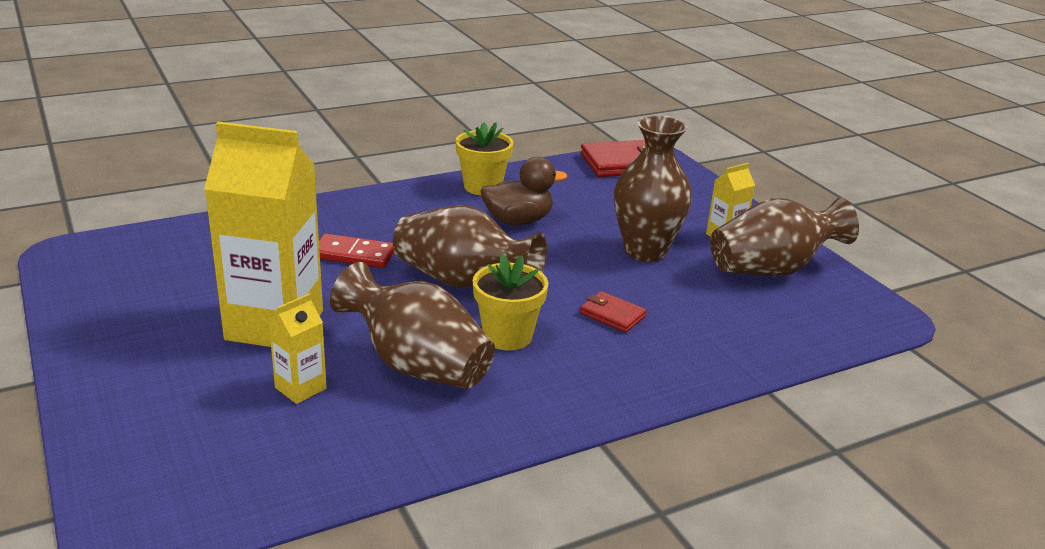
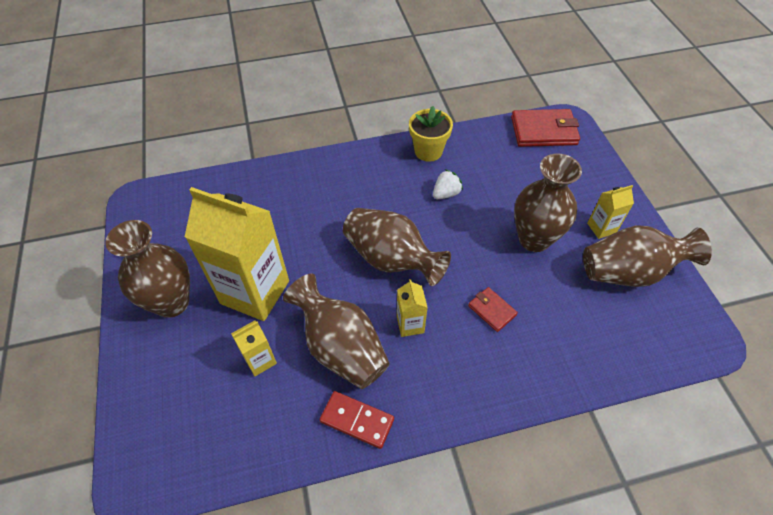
camera: 15 degrees right, 25 degrees up
(148, 345) = (172, 302): none -> brown vase
(354, 255) = (321, 221): red domino -> red domino (357, 420)
(507, 336) = (410, 324): yellow flower pot -> yellow carton
(518, 221) = (446, 194): brown duck -> white strawberry

